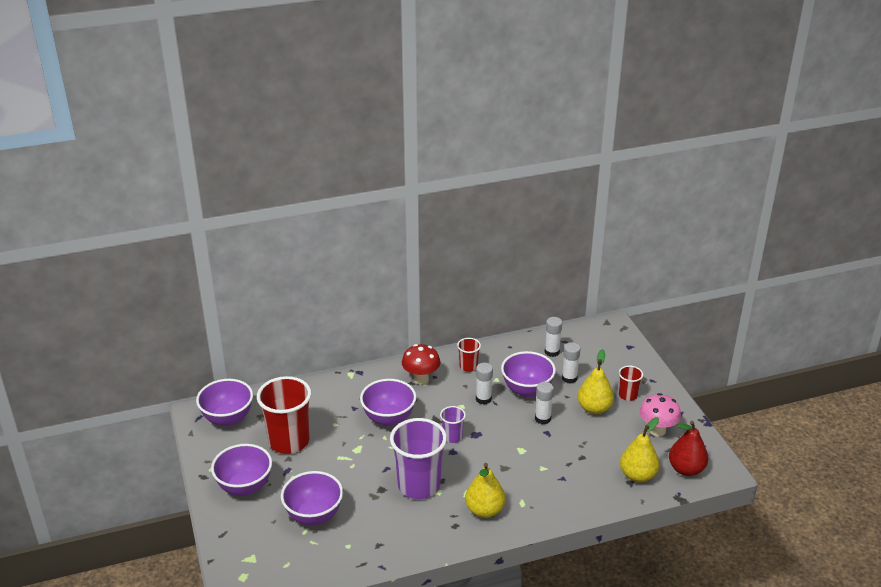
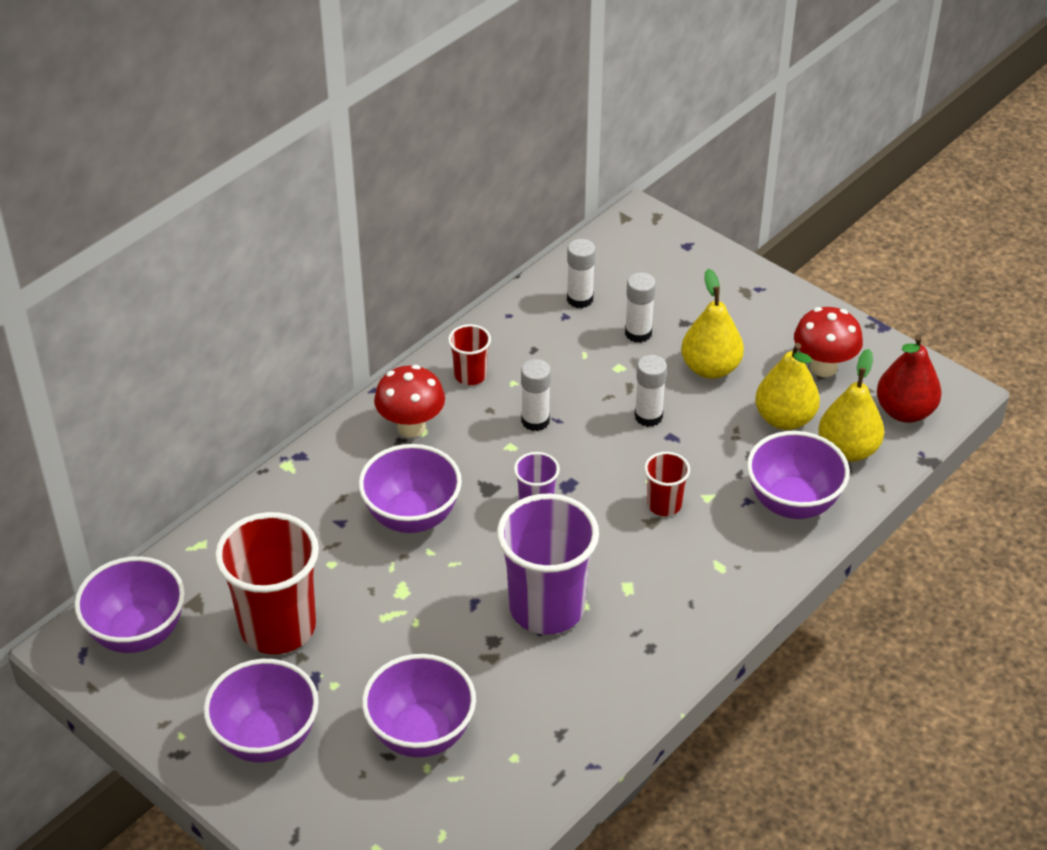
camera: 30 degrees left, 10 degrees up
(484, 510) = (675, 603): yellow pear -> yellow pear (784, 419)
(527, 390) = (590, 378): purple bowl -> purple bowl (792, 503)
(628, 395) = (742, 327): red cup -> red cup (664, 504)
(657, 430) = (823, 367): pink mushroom -> red mushroom

